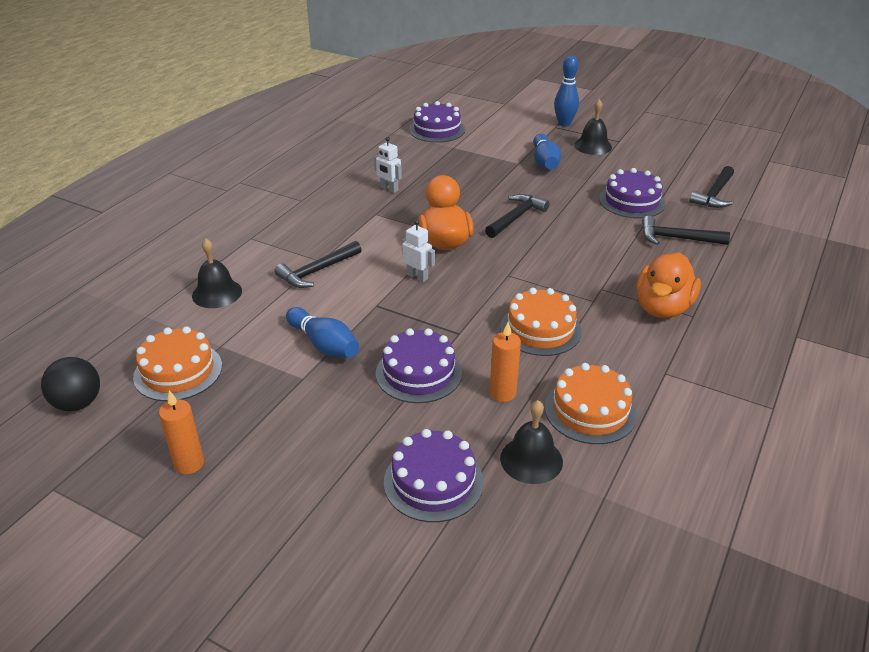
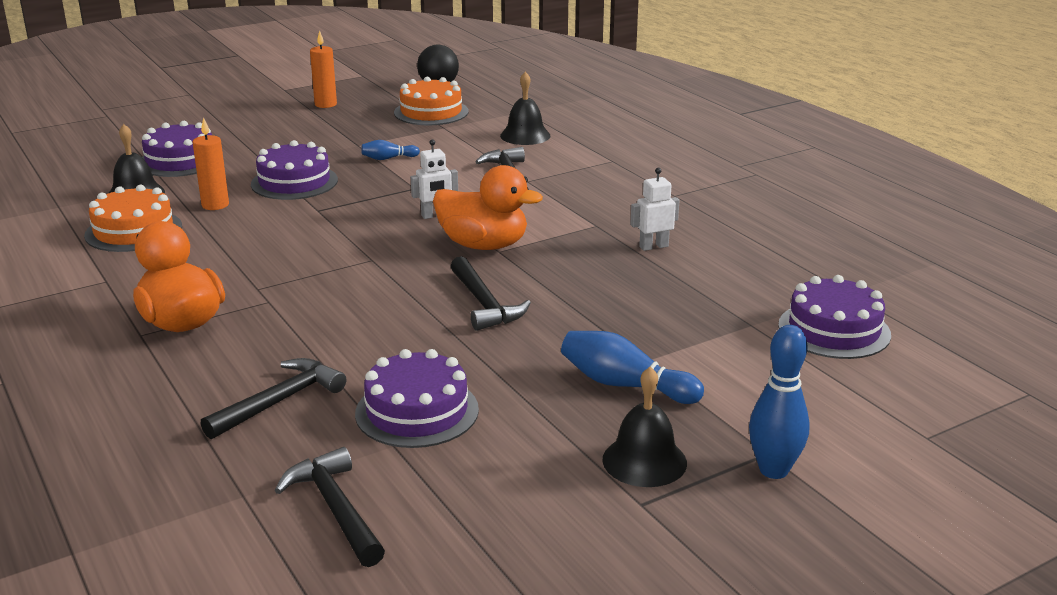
camera: 120 degrees right, 10 degrees down
(324, 344) = (388, 158): blue bowling pin -> blue bowling pin, size x0.57
(540, 329) = (261, 246): orange cake -> none

